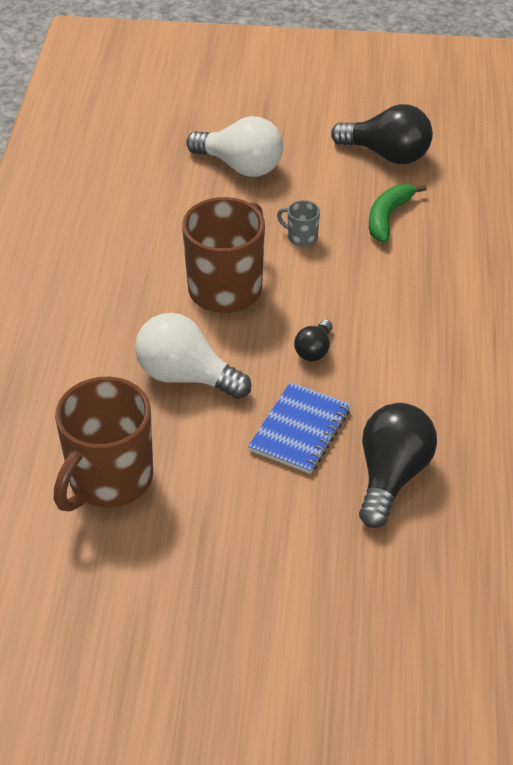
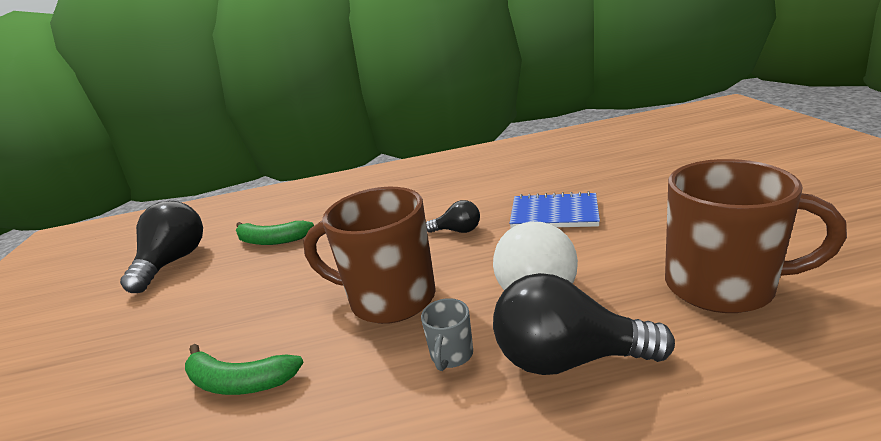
camera: 100 degrees left, 20 degrees down
(180, 210) = (239, 382): none -> green banana
(240, 166) = (155, 353): white light bulb -> none
(301, 237) = (300, 276): grey mug -> grey mug (451, 355)
(391, 476) = (565, 176): black light bulb -> black light bulb (568, 359)

